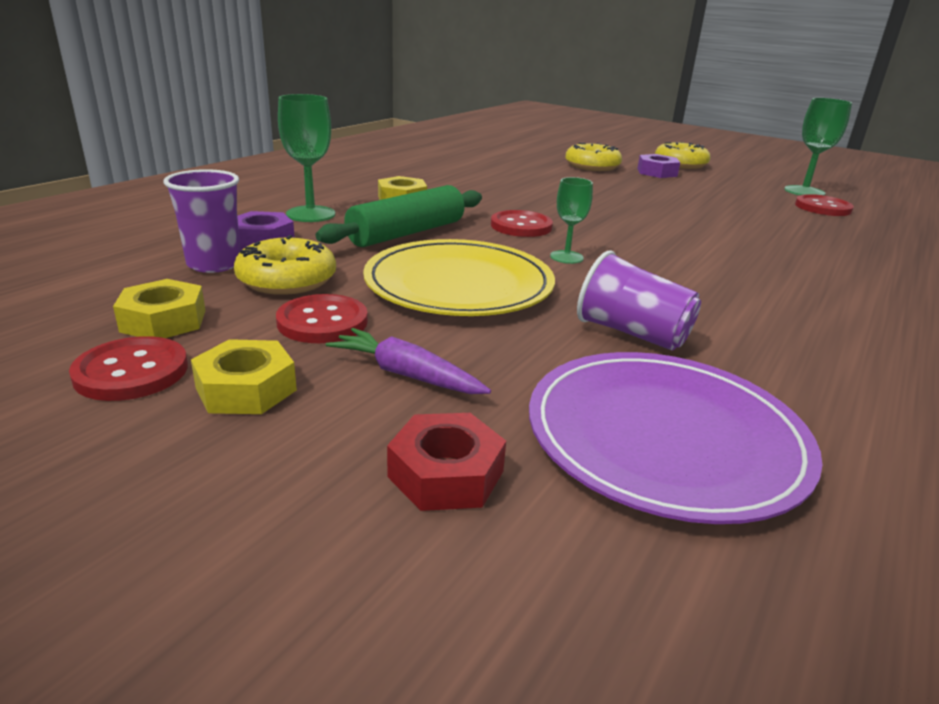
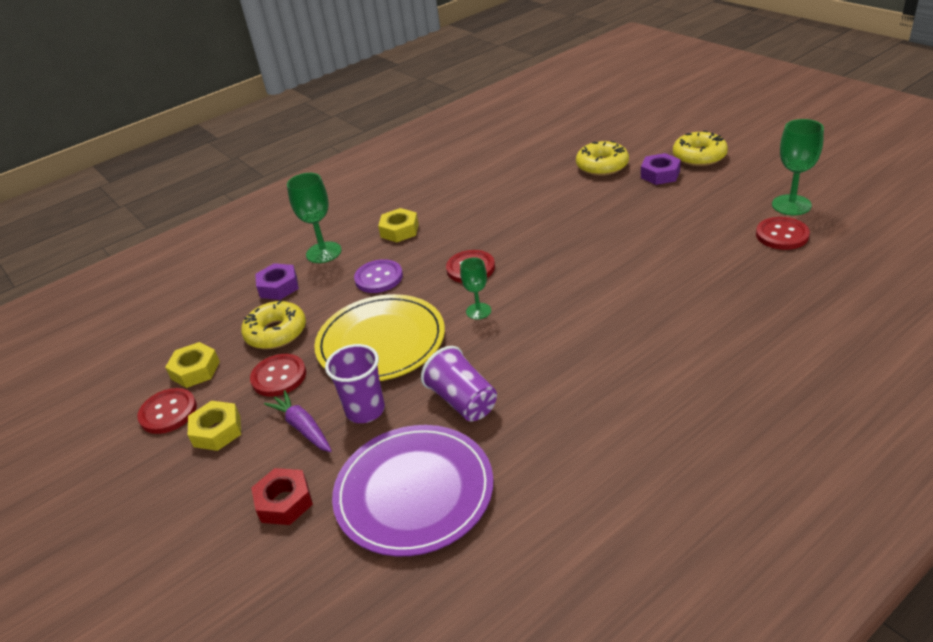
camera: 25 degrees right, 10 degrees up
(214, 264) = (240, 314): purple cup -> purple cup (365, 410)
(406, 233) = (379, 278): green rolling pin -> purple button

